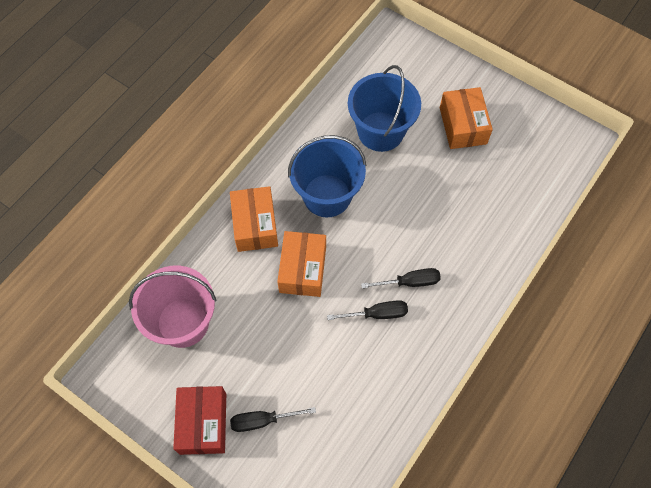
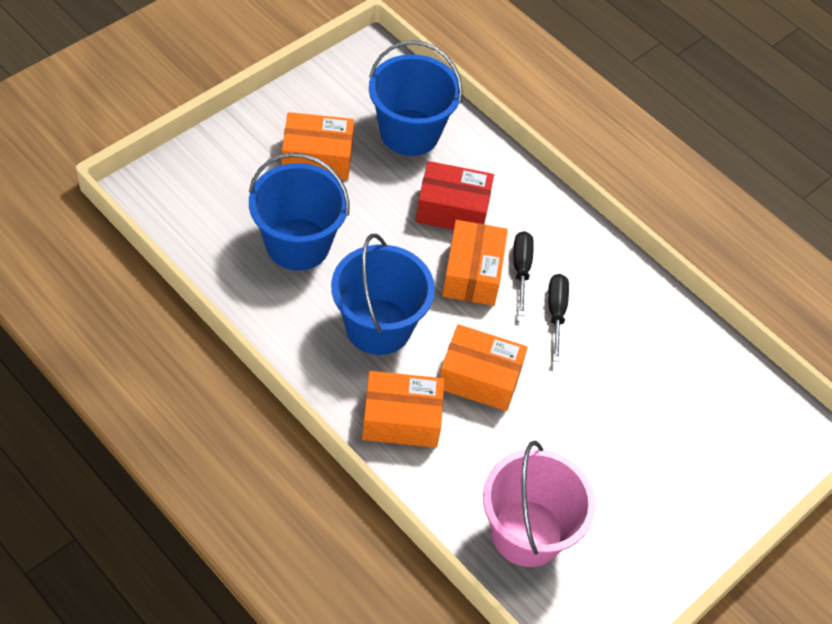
camera: 85 degrees left, 10 degrees down
(203, 423) = (667, 532): red box -> red box (452, 209)
(262, 421) = (672, 464): black screwdriver -> none
(394, 248) = (472, 273): none -> orange box
(513, 180) = (409, 132): none -> blue bucket

